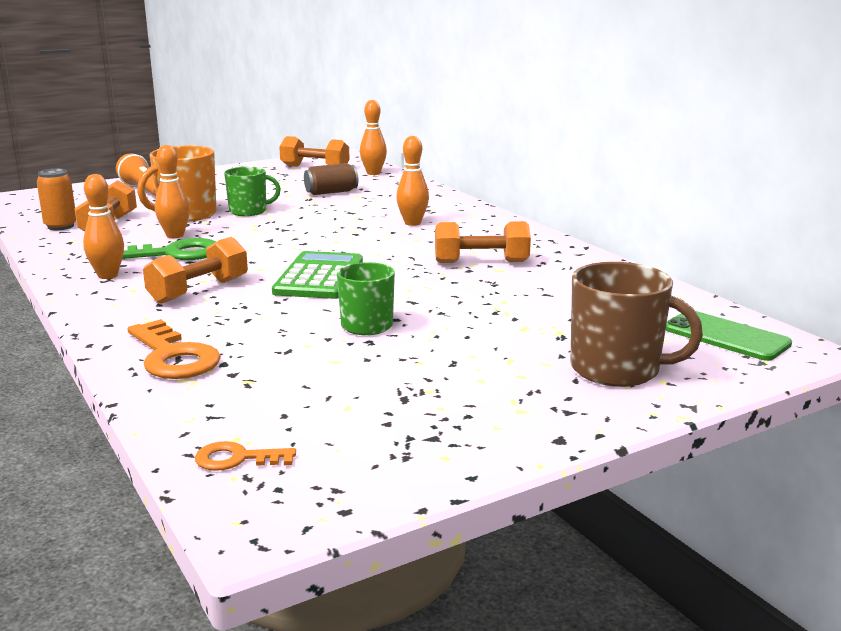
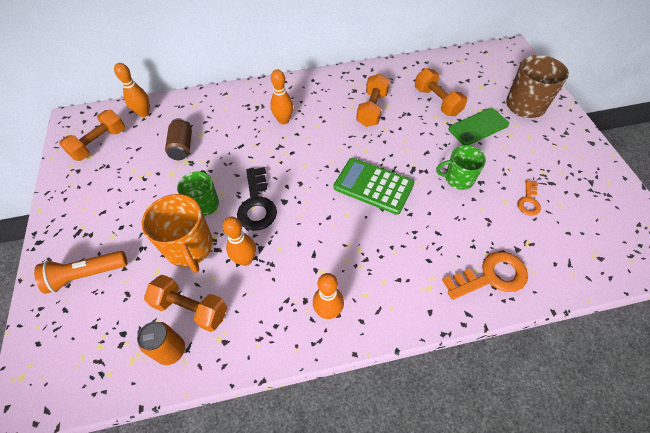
camera: 70 degrees left, 35 degrees up
(175, 254) = (292, 262): green key -> none
(199, 291) = (379, 254): orange dumbbell -> orange dumbbell (437, 101)
(237, 459) = (615, 257): orange key -> orange key (528, 201)
(258, 230) = (257, 204): none -> black key
(725, 336) = (494, 62): green phone -> green phone (478, 127)

